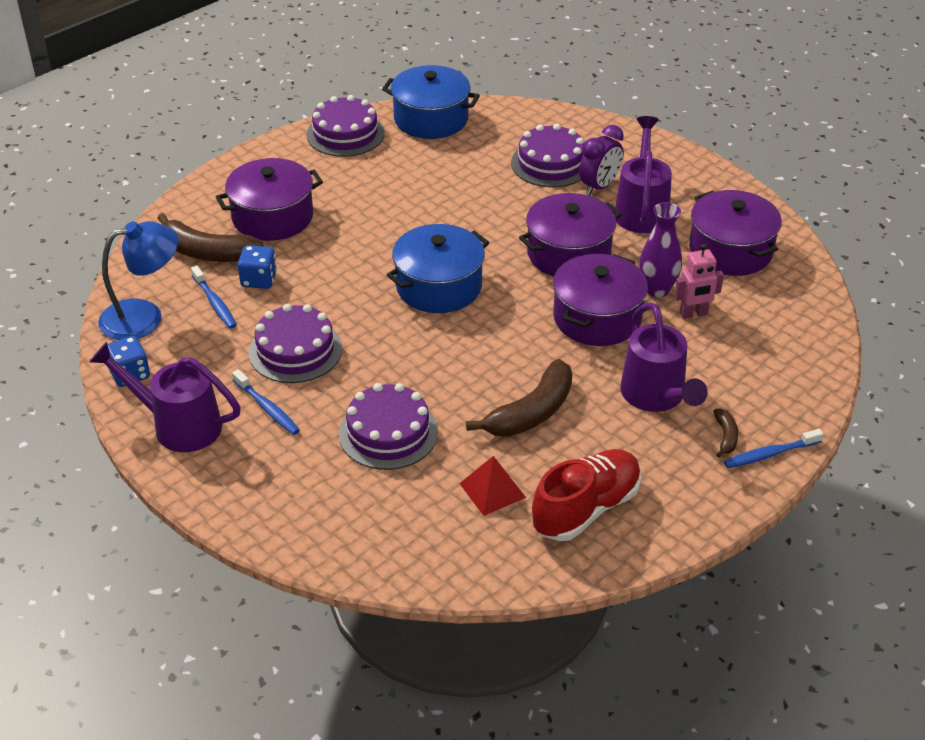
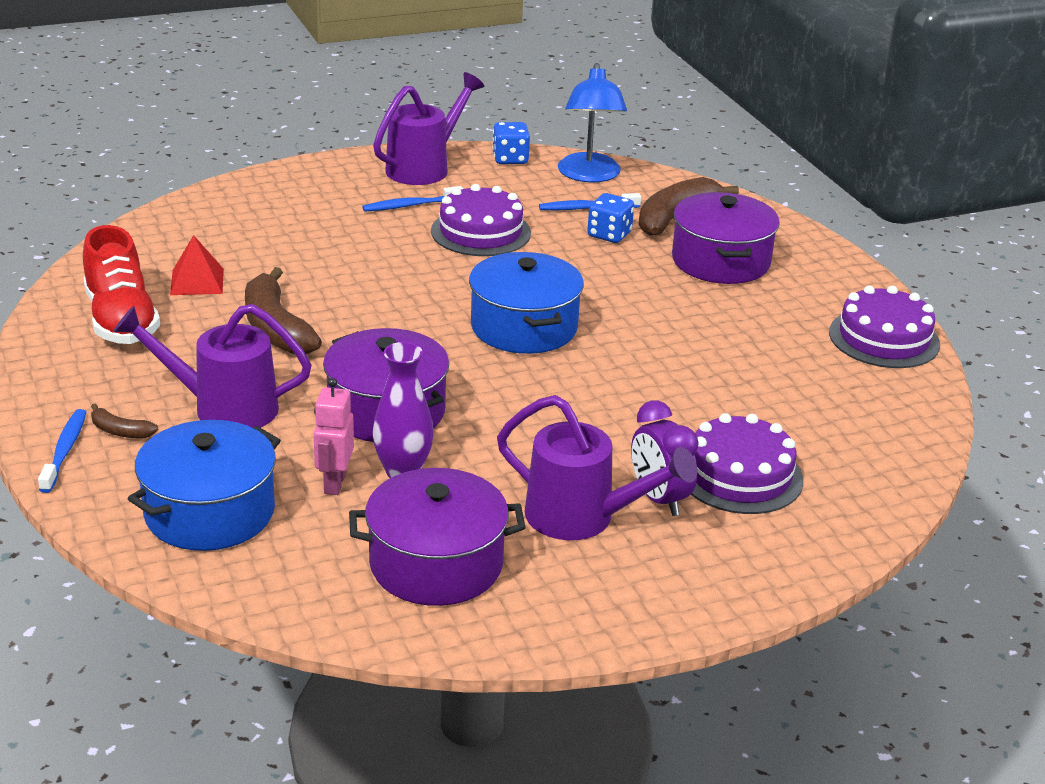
camera: 110 degrees right, 10 degrees down
(388, 433) = (322, 251): purple cake -> none
(431, 119) = (899, 408): blue pot -> blue pot (209, 512)
(569, 254) = (523, 428): purple pot -> none

